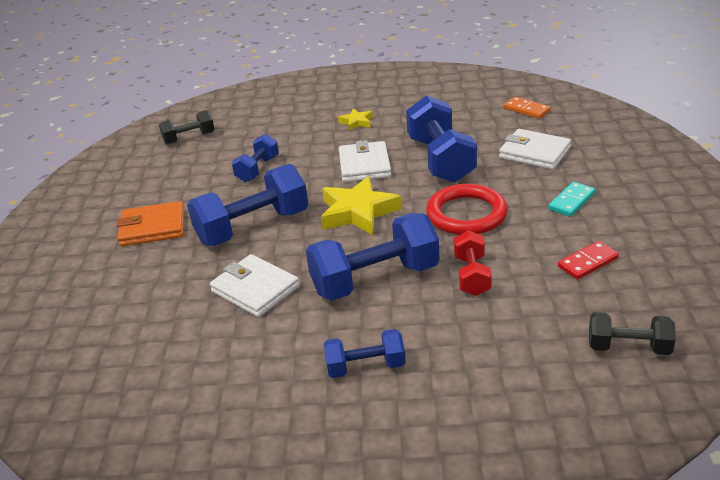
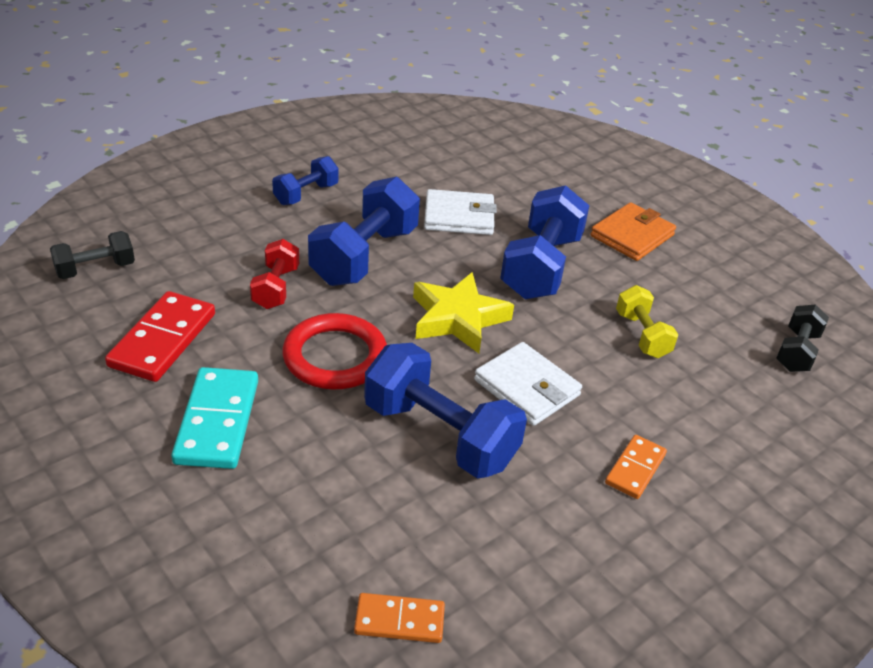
camera: 135 degrees right, 5 degrees up
(257, 169) = (642, 335): blue dumbbell -> yellow dumbbell
(356, 122) = (635, 469): yellow star -> orange domino
(472, 276) = (276, 288): red dumbbell -> red dumbbell turned 45 degrees clockwise
(534, 153) = (317, 501): white wallet -> none
(571, 201) = (217, 421): turquoise domino -> turquoise domino, size x1.70
(588, 262) = (162, 340): red domino -> red domino, size x1.70

